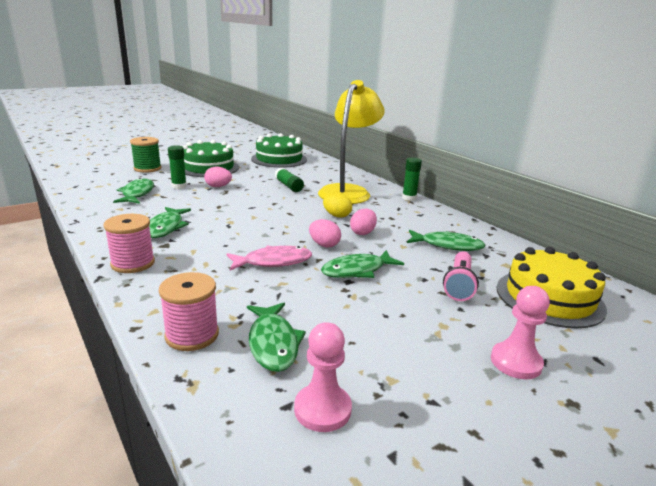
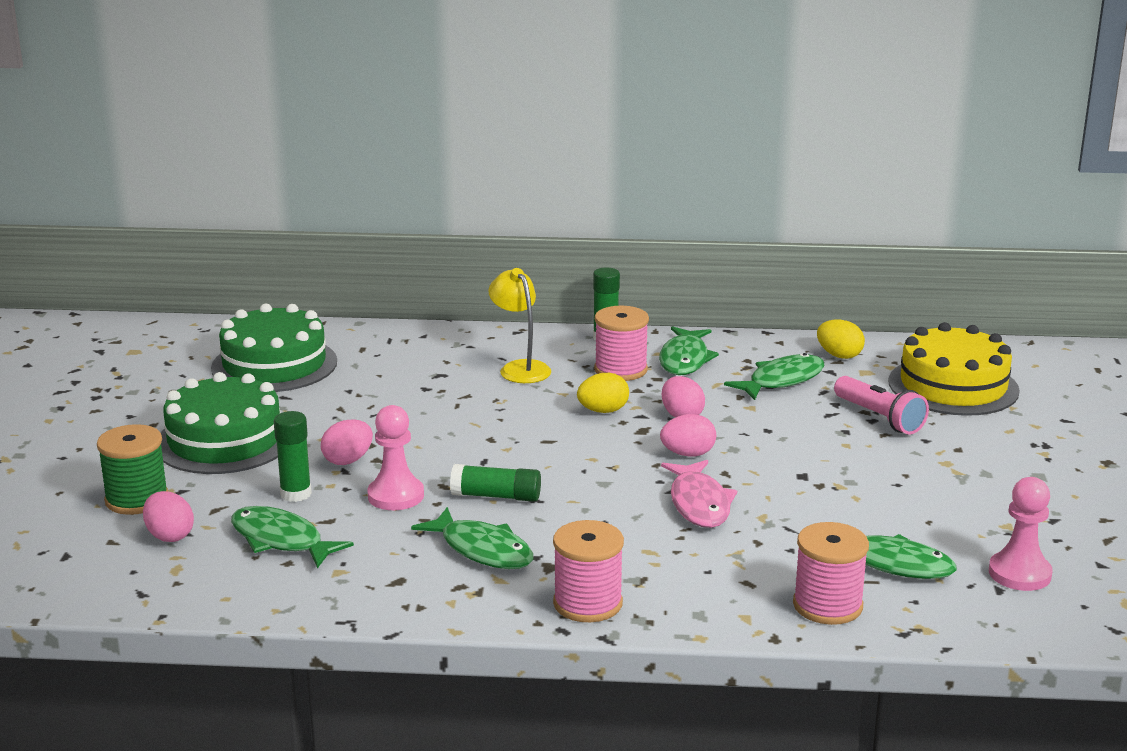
camera: 50 degrees left, 0 degrees up
(124, 179) = (169, 536): none -> pink egg
(273, 262) = (699, 504): pink fish -> pink fish turned 150 degrees clockwise
(289, 186) = (431, 403): green glue stick -> green glue stick (496, 496)
(348, 191) = (520, 368): yellow lamp -> yellow lamp, size x0.53
(357, 270) = (783, 460): green fish -> green fish (684, 359)
(384, 209) = (620, 370): none -> pink spool
(509, 252) = (839, 355): none -> yellow egg
(516, 362) = (1036, 457): pink pawn -> pink pawn (395, 496)

